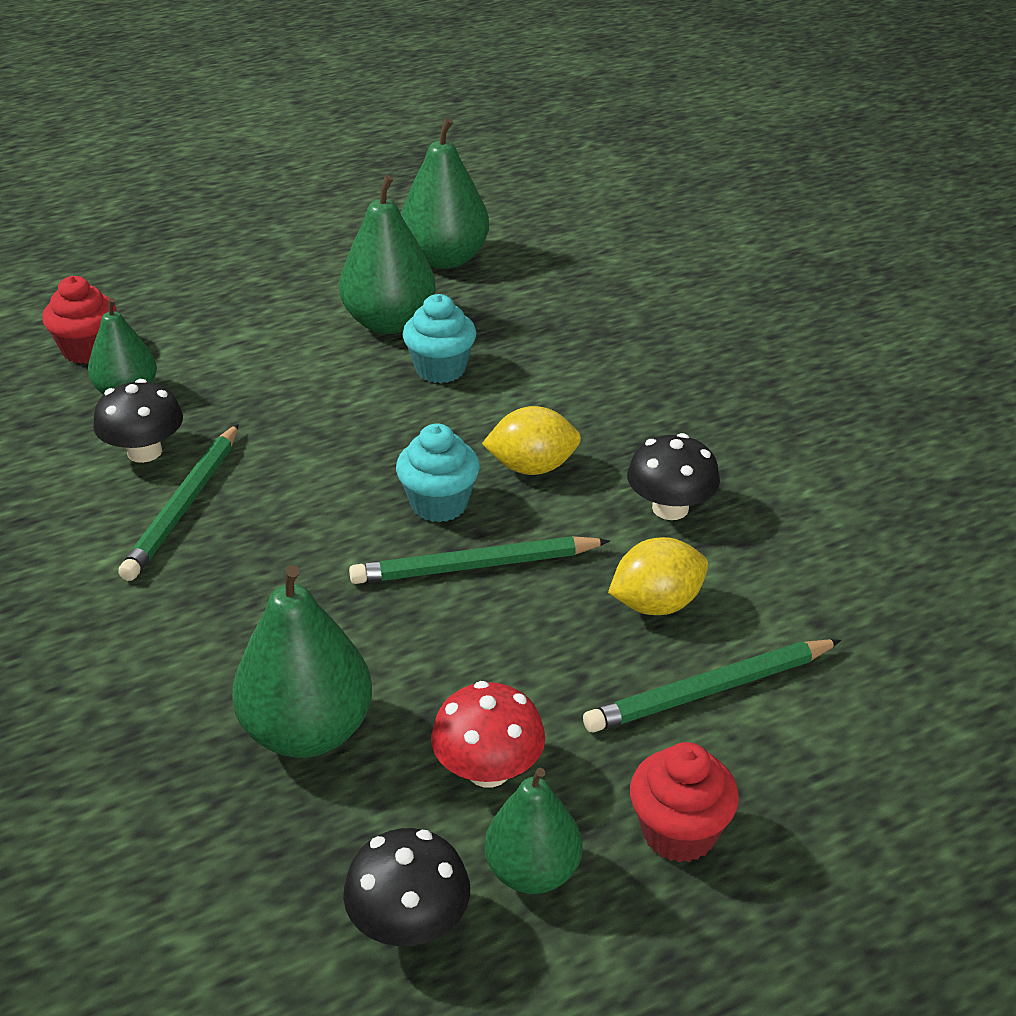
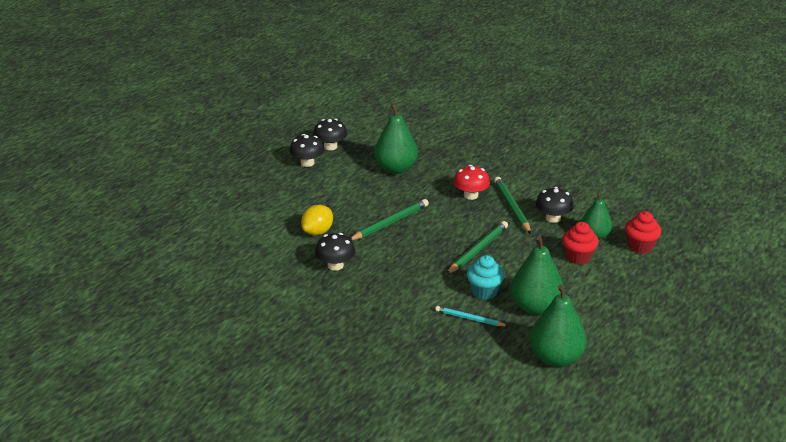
camera: 150 degrees right, 5 degrees down
(439, 504) = (423, 237): turquoise cupcake -> none
(488, 770) = (336, 177): red mushroom -> red mushroom (471, 195)
(510, 340) = (469, 318): none -> turquoise pencil
(532, 467) = (402, 262): yellow lemon -> none
(532, 872) = (307, 163): green pear -> black mushroom
(679, 833) = (273, 181): red cupcake -> red cupcake (578, 257)
(709, 690) = (284, 214): green pencil -> green pencil (477, 250)

